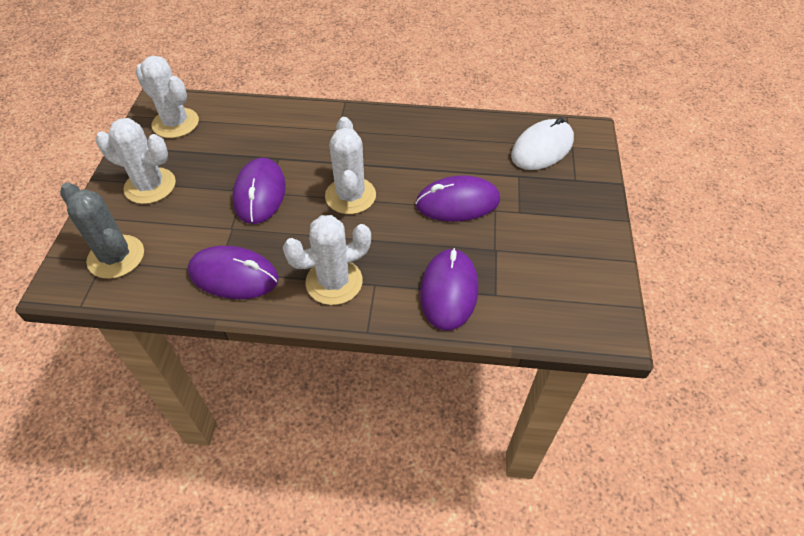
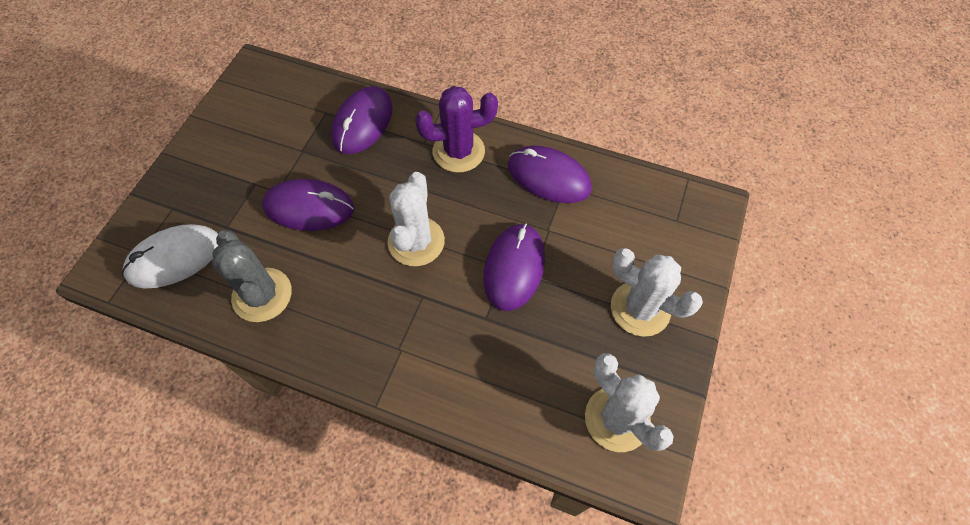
camera: 165 degrees left, 10 degrees up
(116, 257) = (664, 221): grey cactus -> grey cactus (262, 295)
(334, 282) = (458, 151): white cactus -> purple cactus

